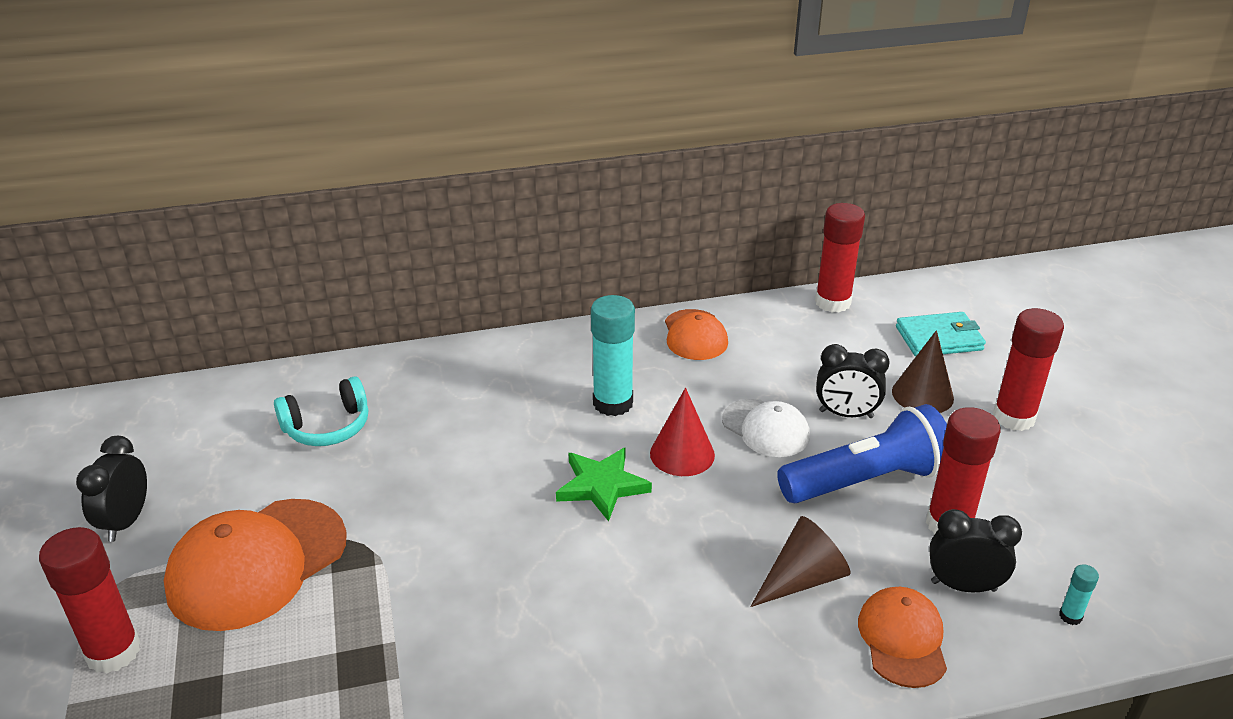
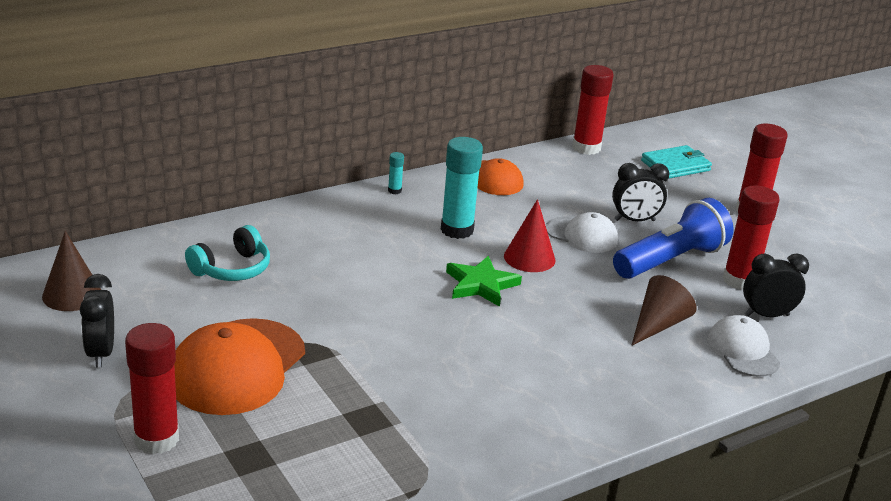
camera: 20 degrees left, 5 degrees down
(902, 639) = (743, 350): orange cap -> white cap
(922, 394) = (682, 203): brown cone -> brown cone (72, 294)
(1070, 616) = (842, 323): turquoise glue stick -> turquoise glue stick (394, 191)

